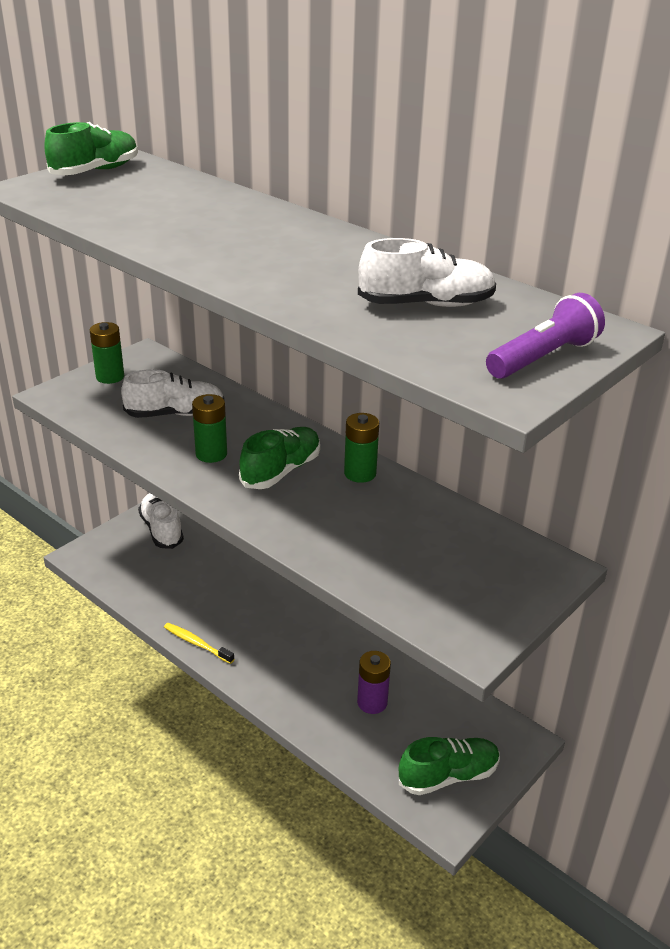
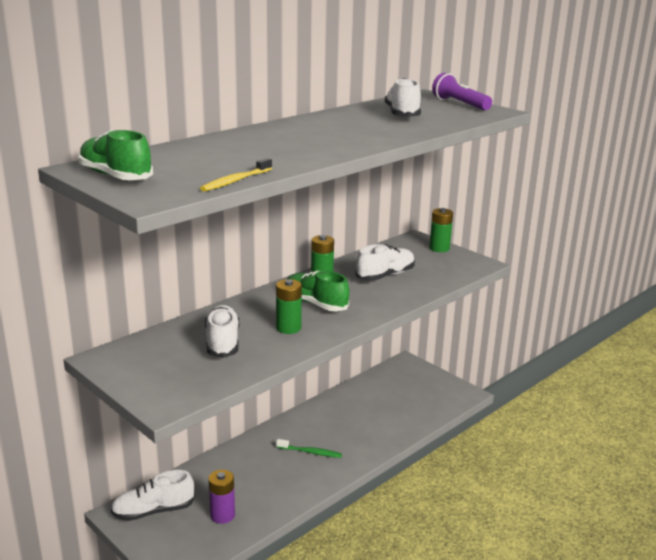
camera: 85 degrees left, 10 degrees down
(110, 377) = (141, 375): green battery -> green battery (439, 248)
(196, 643) = (313, 488): yellow toothbrush -> yellow toothbrush (235, 181)
(266, 637) = (310, 452): none -> green toothbrush
(372, 702) = (377, 410): purple battery -> purple battery (222, 515)
(387, 531) = (385, 275): none -> white shoe
(448, 775) = (434, 389): green shoe -> none

